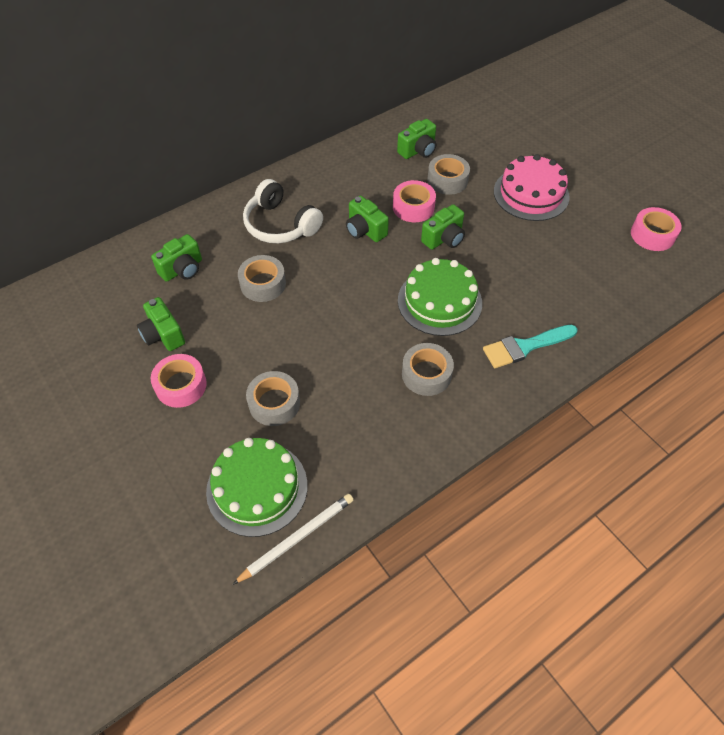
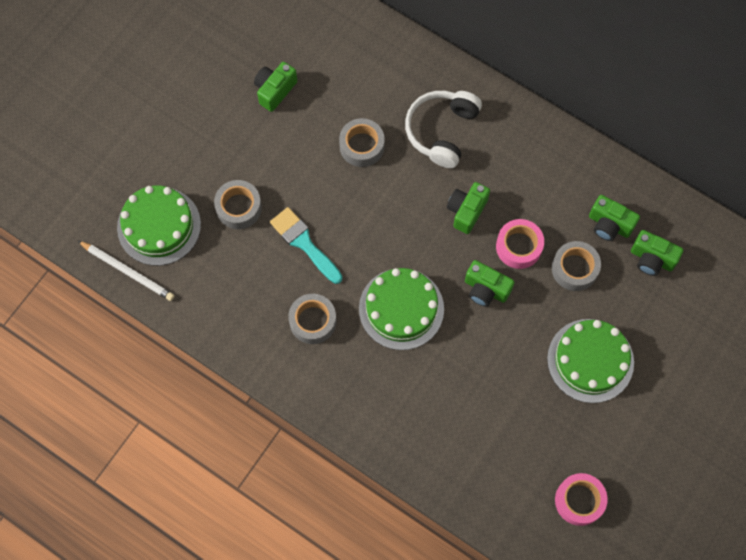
camera: 70 degrees right, 15 degrees up
(181, 385) = (230, 128): pink tape -> none
(182, 269) = (352, 71): green camera -> green camera (651, 259)
(525, 347) = (376, 400): turquoise brush -> turquoise brush (304, 243)
(531, 194) = (590, 360): pink cake -> green cake

